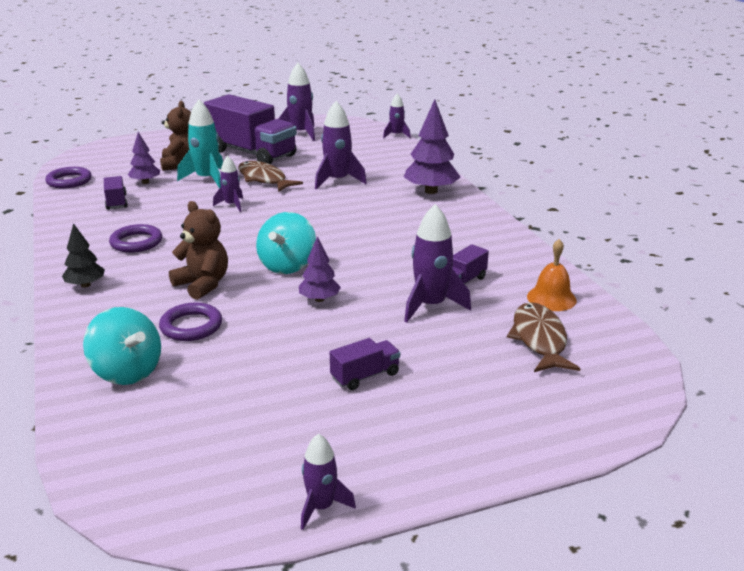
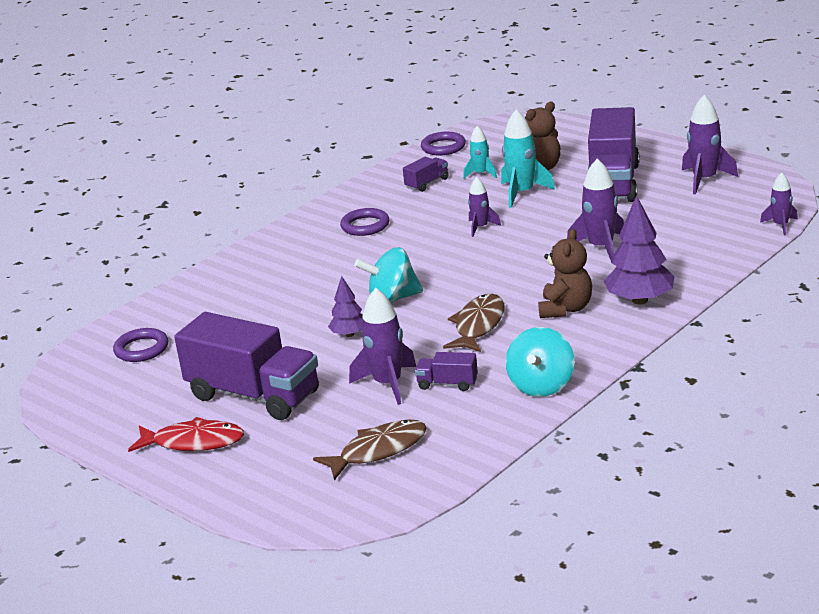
camera: 65 degrees right, 0 degrees up
(85, 285) = (280, 242): black tree -> none
(127, 372) = (184, 311): turquoise spinning top -> turquoise spinning top (541, 386)
(145, 182) = (481, 174): purple tree -> turquoise rocket
(191, 326) = (261, 305): purple ring -> purple ring (141, 349)
(203, 284) = (325, 281): brown teddy bear -> brown teddy bear (565, 309)
(264, 179) = (556, 215): brown fish -> brown fish (478, 325)
(321, 507) = (96, 435): purple rocket -> none
(365, 376) = (253, 395): purple truck -> purple truck, size x2.32
(417, 437) = (193, 442): none -> red fish
(551, 298) = (462, 436): orange bell -> none

